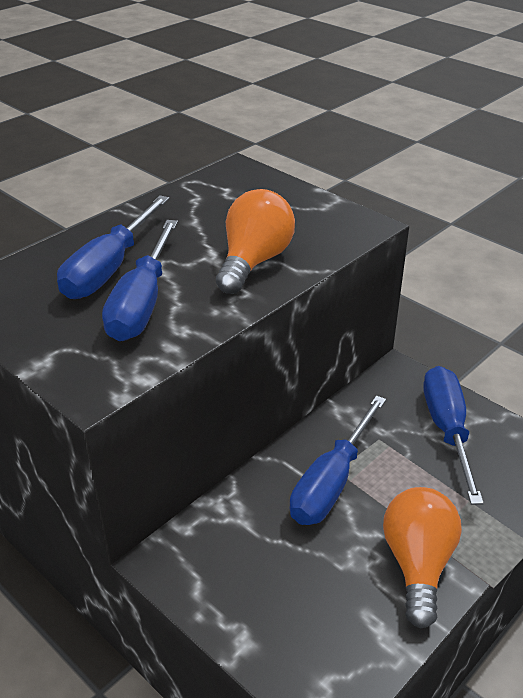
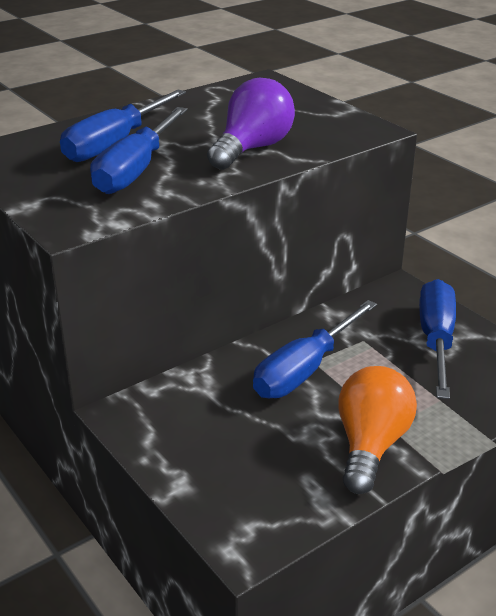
camera: 10 degrees right, 5 degrees down
(254, 262) = (252, 149): orange light bulb -> purple light bulb

